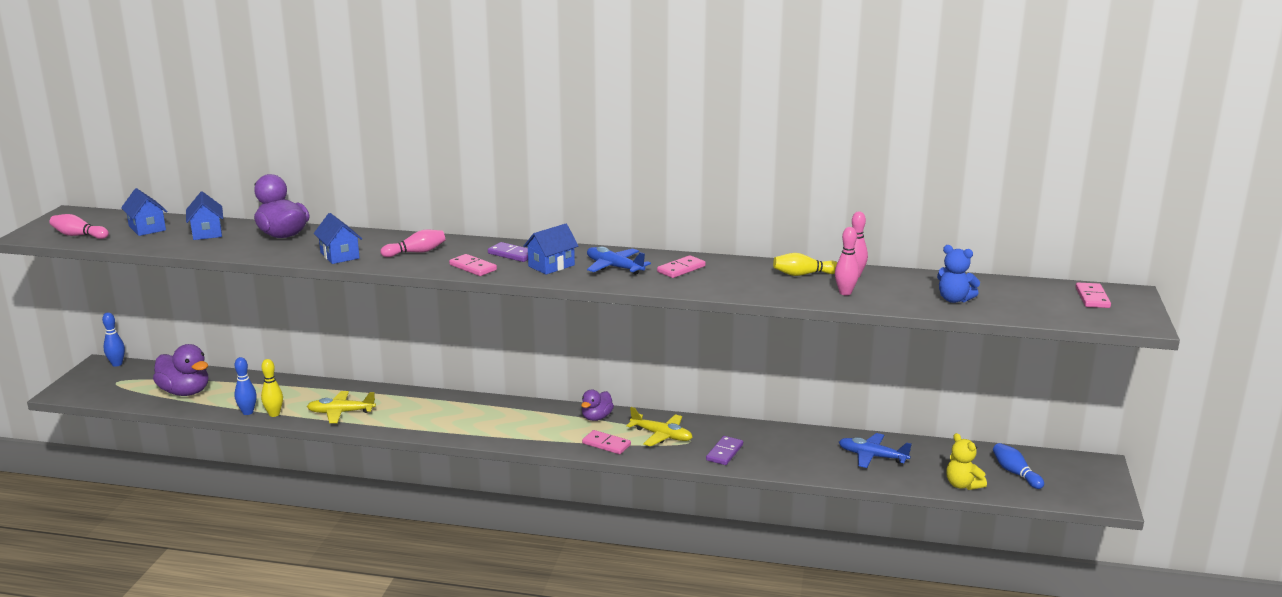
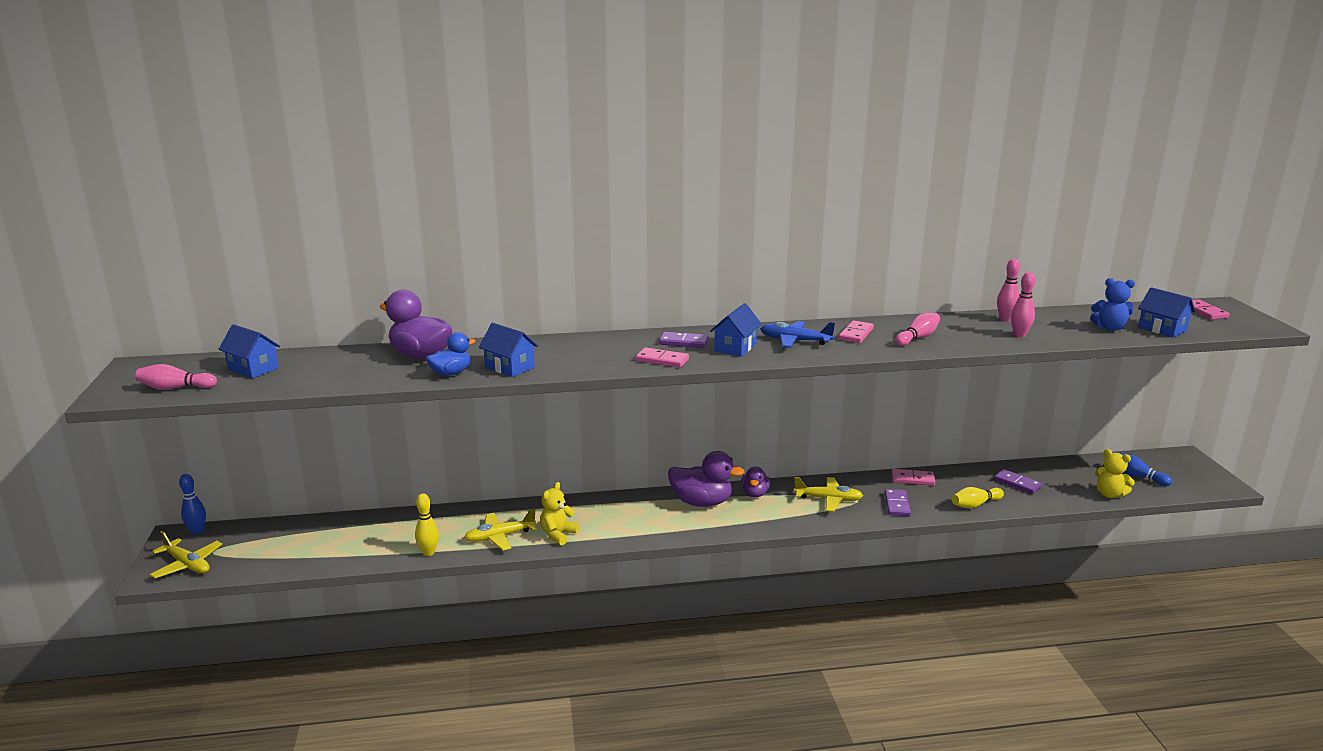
camera: 20 degrees left, 0 degrees up
(91, 388) = (187, 565): none -> yellow plane
(185, 392) = (306, 547): purple duck -> purple duck (701, 502)
(207, 232) = (331, 364): blue house -> blue house (1162, 329)
(248, 412) = (397, 556): blue bowling pin -> none
(288, 253) = (451, 373): none -> blue duck
(390, 420) = (558, 535): none -> yellow teddy bear
(416, 252) = (586, 353): pink bowling pin -> pink bowling pin (917, 338)
(606, 444) = (787, 517): pink domino -> pink domino (912, 479)
(803, 274) = (964, 324): yellow bowling pin -> yellow bowling pin (975, 504)
(872, 456) = (1017, 483): blue plane -> purple domino

